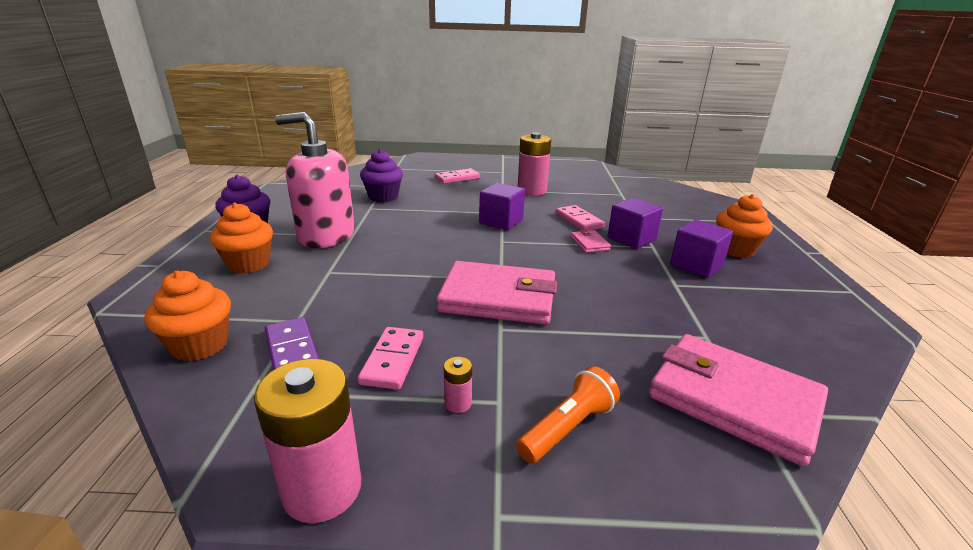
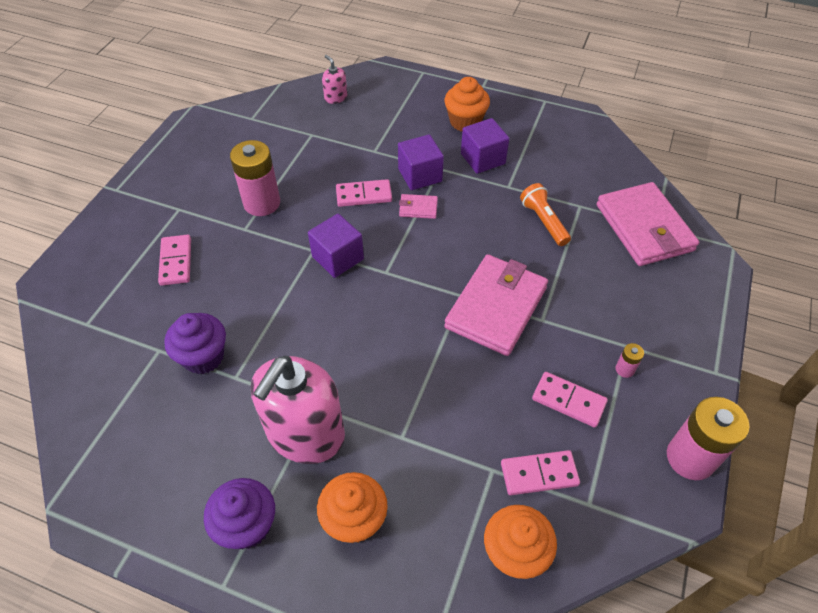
camera: 70 degrees left, 25 degrees up
(292, 350) = (539, 474): purple domino -> pink domino
(567, 428) = (656, 317): orange flashlight -> orange flashlight (543, 221)
(675, 195) = (335, 97): none -> pink soap dispenser
(733, 400) = (644, 228): pink wallet -> pink wallet turned 75 degrees counterclockwise

